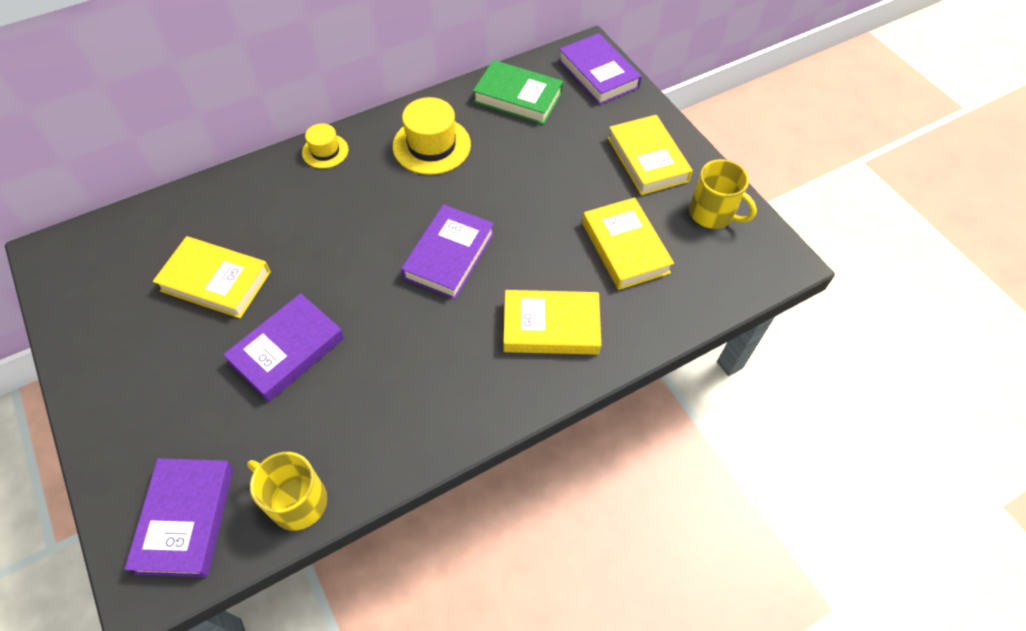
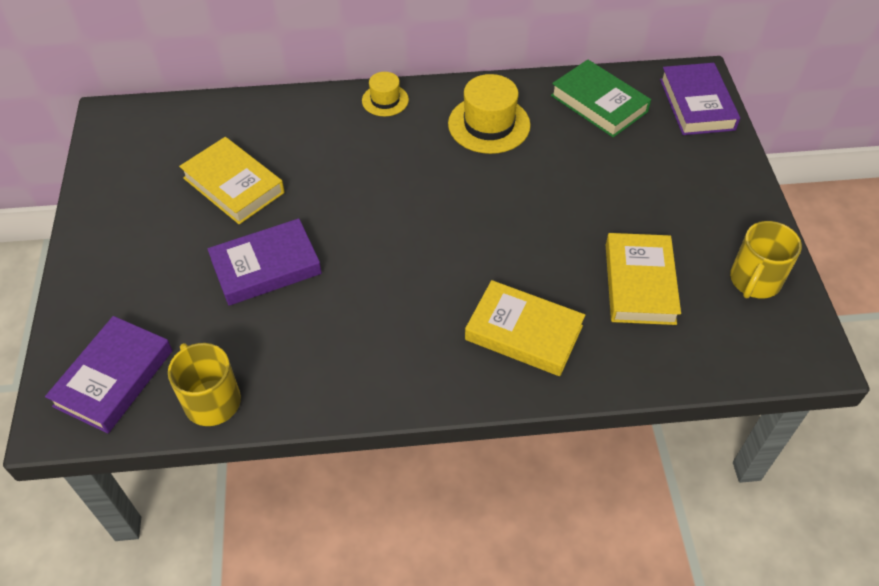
camera: 25 degrees right, 5 degrees down
(449, 255) = (455, 232): purple book -> none
(647, 159) = (708, 204): yellow book -> none
(712, 213) = (754, 281): yellow mug -> yellow mug turned 60 degrees clockwise

